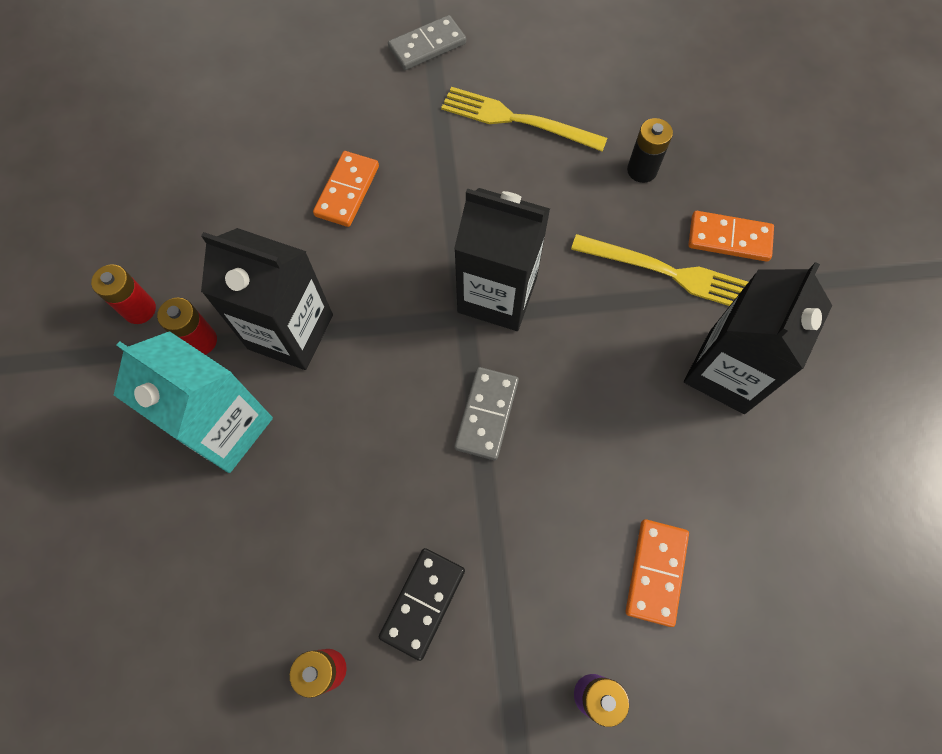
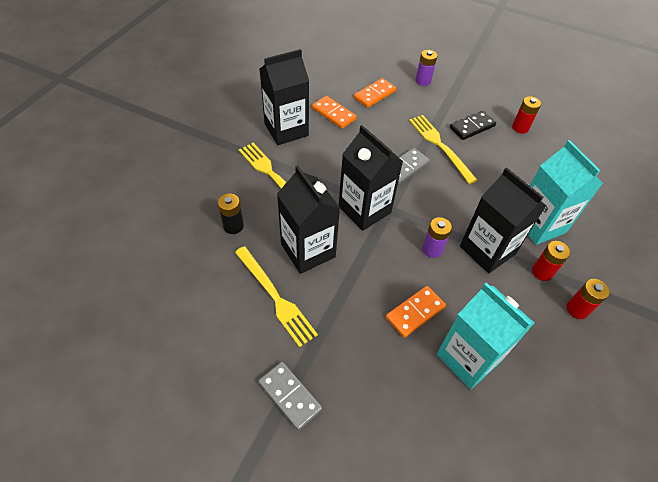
camera: 150 degrees left, 15 degrees down
(261, 174) = (468, 358): none -> turquoise carton
(368, 288) = (432, 249): none -> purple battery
(427, 46) = (290, 396): grey domino -> grey domino turned 45 degrees clockwise
(456, 506) = (440, 146): none -> yellow fork
(525, 192) = (308, 250): none -> black carton
(729, 238) = (227, 172): orange domino -> orange domino (333, 114)

